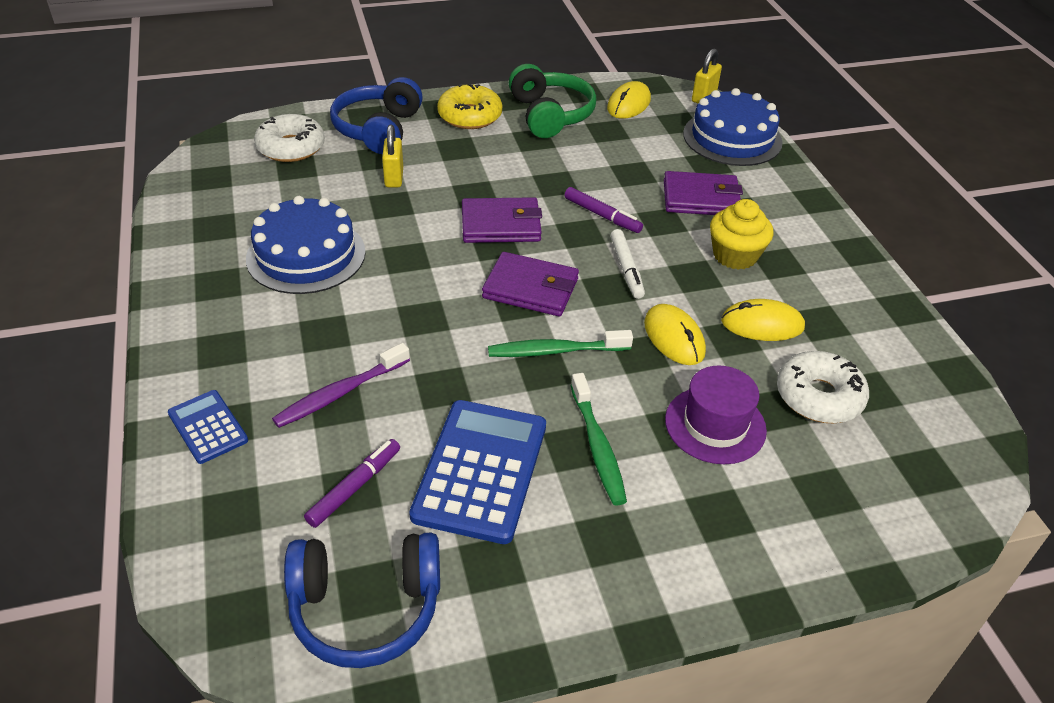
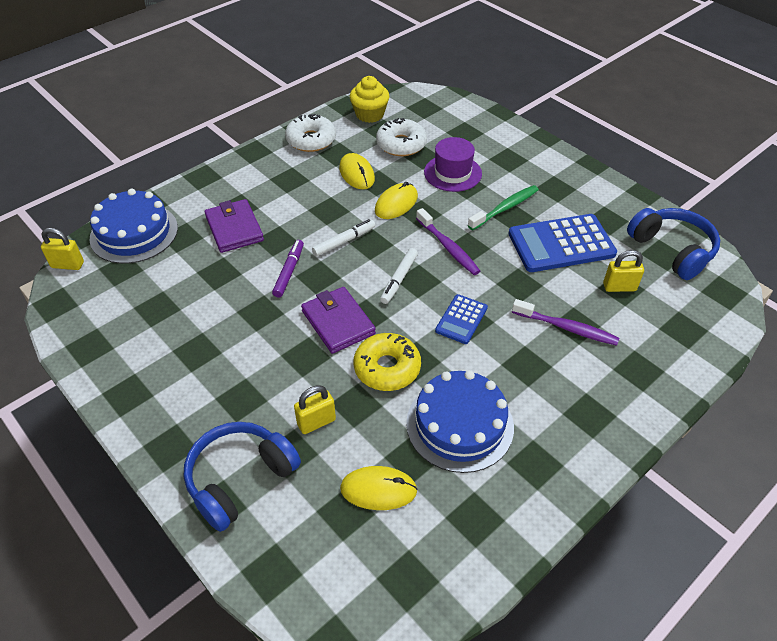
camera: 115 degrees left, 5 degrees up
(207, 427) = (649, 377): blue calculator -> blue calculator (461, 319)
(291, 147) = (315, 539): white donut -> white donut (311, 140)
(354, 487) = (619, 287): purple marker -> yellow padlock
(378, 129) = (240, 479): blue headphones -> blue headphones turned 150 degrees clockwise
(470, 116) = (177, 415): yellow donut -> yellow donut (387, 368)
(530, 288) = (399, 279): purple wallet -> white marker
(550, 115) = (146, 355): green headphones -> none
(555, 351) = (448, 247): green toothbrush -> purple toothbrush
(628, 104) = (101, 309): yellow mouse -> yellow mouse (378, 490)
(735, 255) = (294, 198): yellow cupcake -> yellow cupcake (369, 114)

